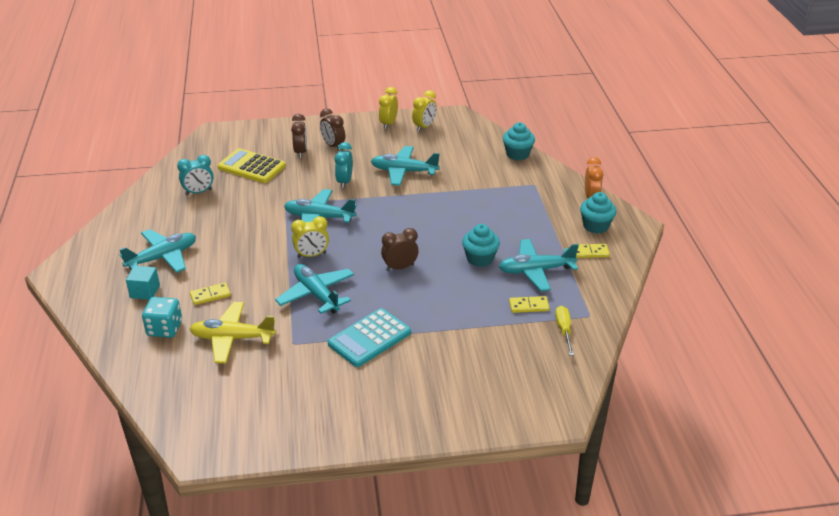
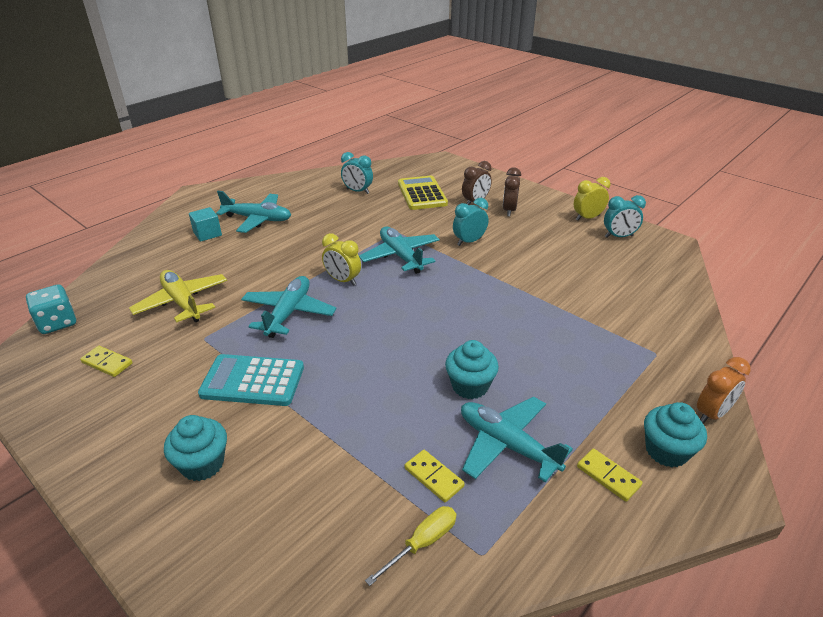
camera: 50 degrees right, 0 degrees up
(164, 329) = (167, 265): turquoise dice -> turquoise dice (57, 323)
(210, 295) = (231, 262): yellow domino -> yellow domino (107, 363)
(400, 267) = (386, 339): brown clock -> none
(404, 171) = (534, 262): turquoise plane -> none
(424, 127) = (619, 236): yellow clock -> turquoise clock
(517, 154) = (684, 312): turquoise cupcake -> turquoise cupcake (202, 464)

